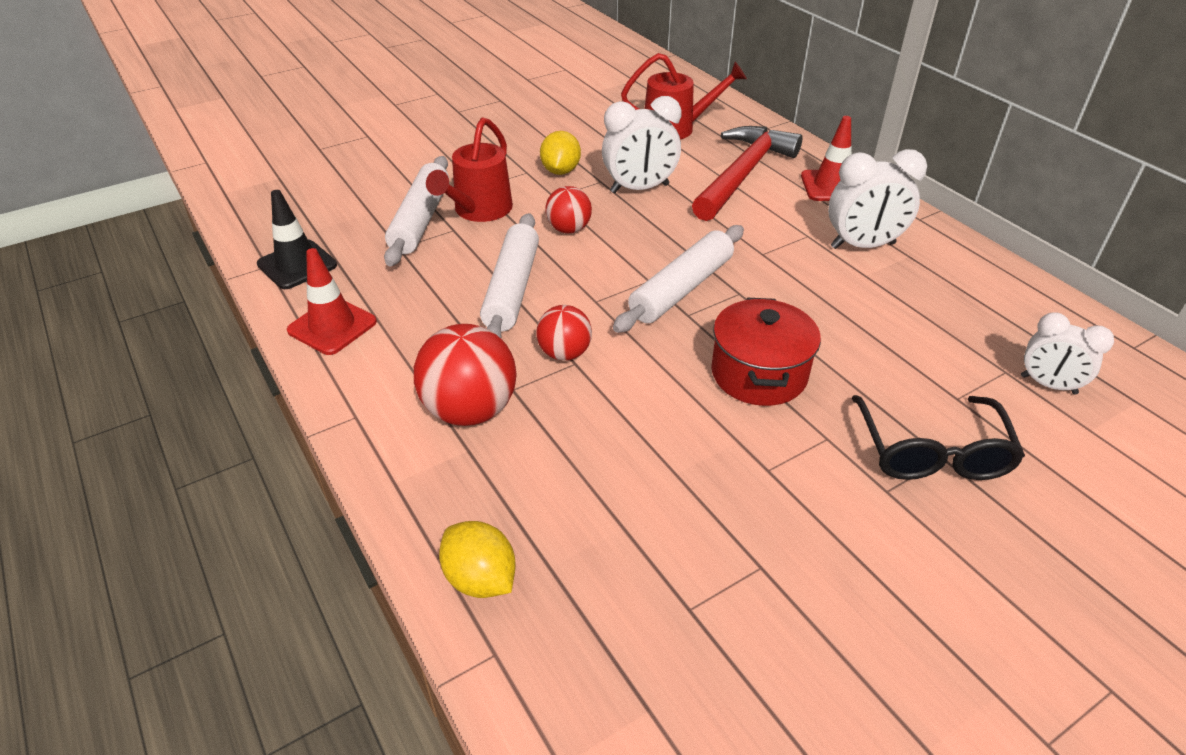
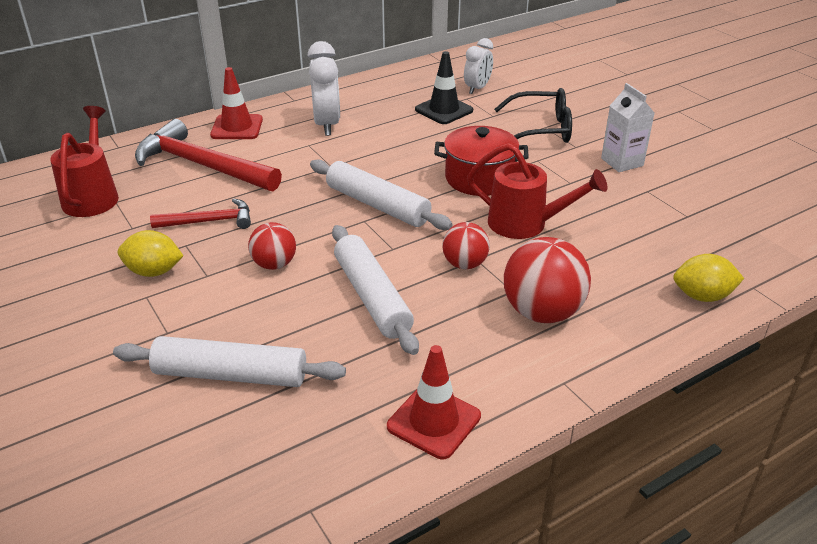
camera: 90 degrees left, 5 degrees down
(297, 265) = (312, 477): black traffic cone -> black traffic cone (444, 110)
(478, 211) = (223, 329): red watering can -> red watering can (526, 224)
(480, 579) = (702, 296): yellow lemon -> yellow lemon turned 45 degrees clockwise
(512, 289) = (372, 297): white rolling pin -> white rolling pin turned 60 degrees clockwise
(639, 189) = (209, 221): white clock -> red hammer
(850, 547) = (622, 162): none -> white carton

